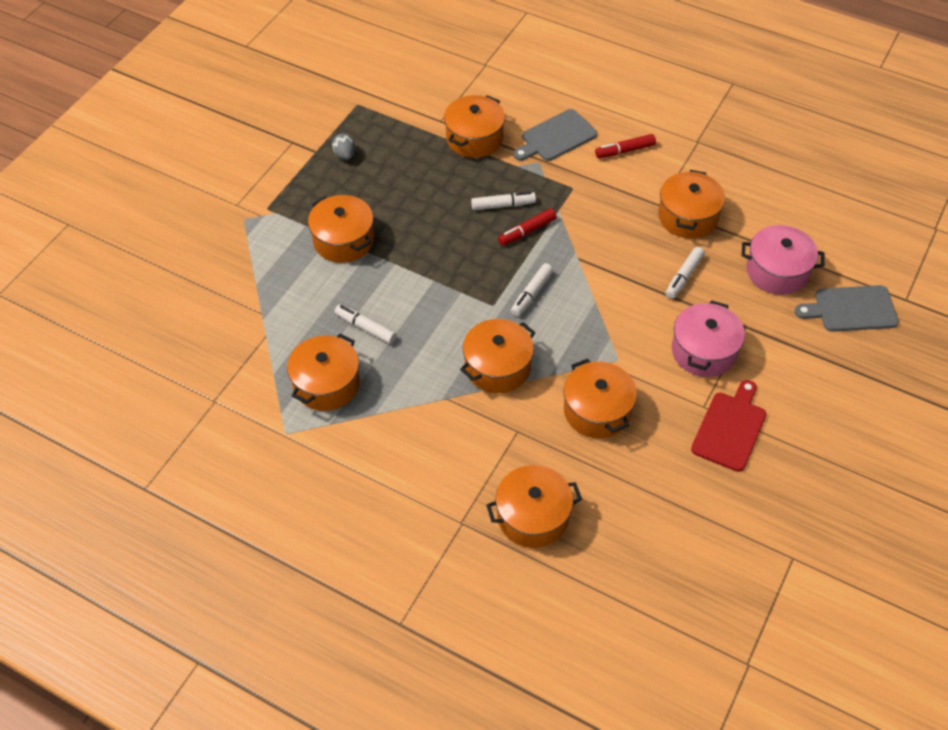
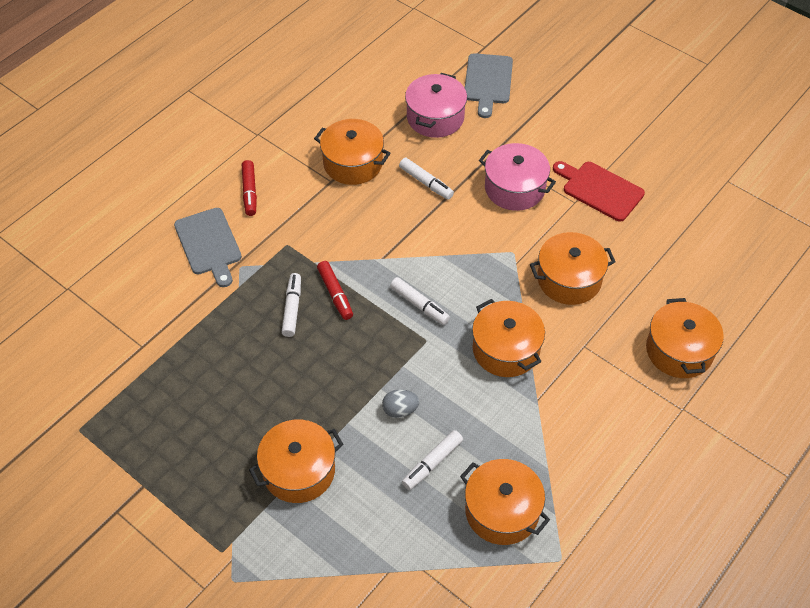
camera: 80 degrees left, 0 degrees up
(345, 155) = (161, 453): grey egg -> grey egg (400, 410)
(474, 138) = (183, 318): orange pot -> none

